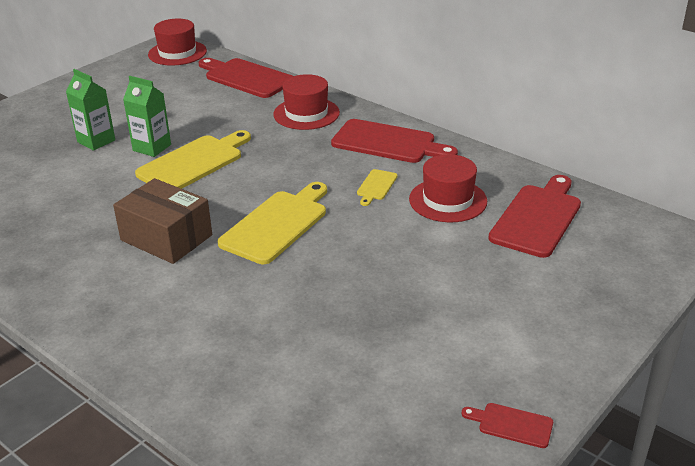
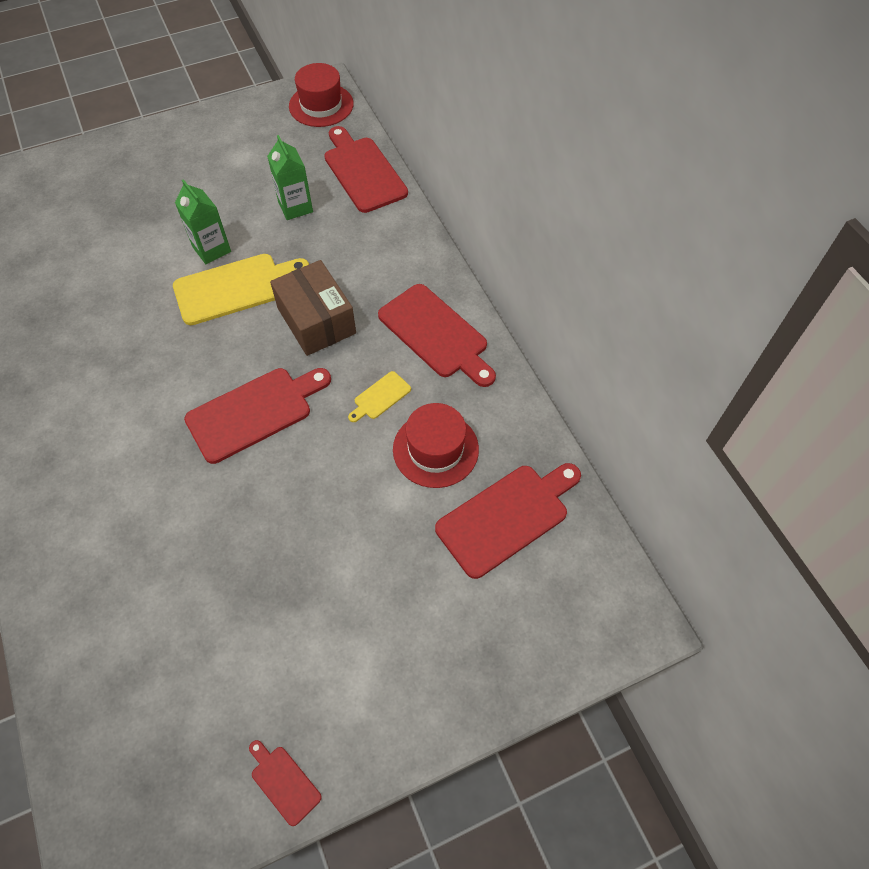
camera: 25 degrees right, 25 degrees up
(96, 141) = (169, 219): green carton -> green carton (295, 207)
(166, 237) = (150, 387): brown box -> brown box (316, 320)
(277, 224) = (254, 412): yellow cutting board -> red cutting board
(306, 113) = (385, 254): red hat -> none

